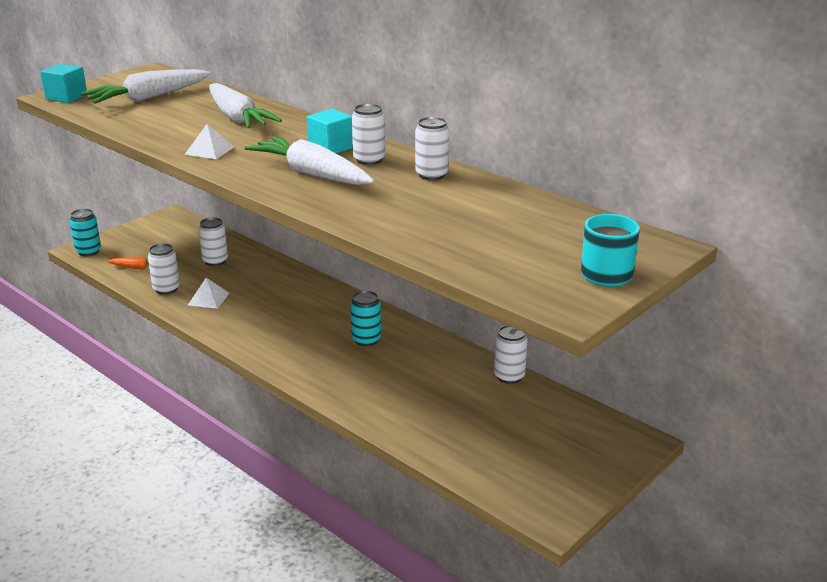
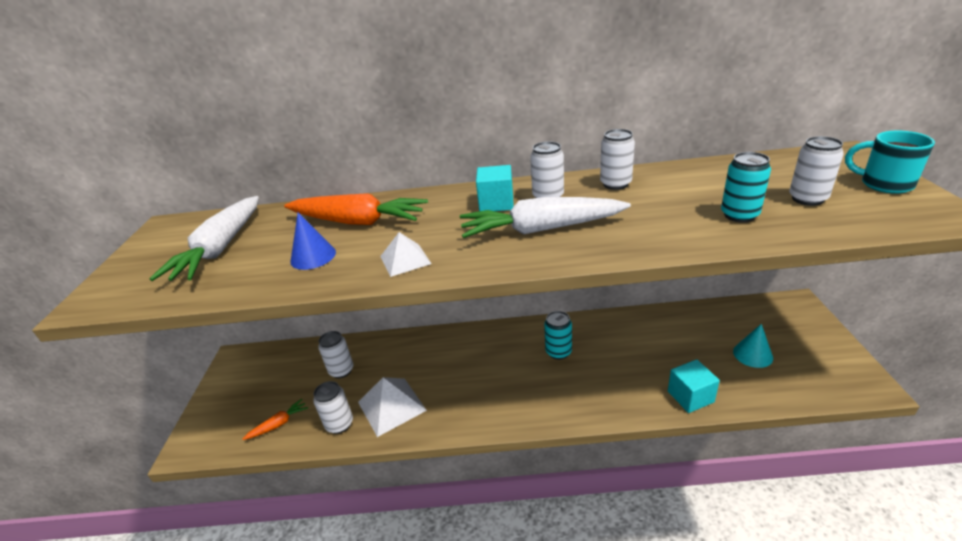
camera: 40 degrees left, 5 degrees up
(66, 97) = (112, 294): turquoise cube -> turquoise cube (690, 396)
(88, 251) = (200, 443): turquoise can -> turquoise can (739, 215)
(176, 125) = (313, 256): none -> blue cone
(208, 299) = (391, 406): white pyramid -> white pyramid, size x1.62
(237, 118) = (357, 221): white carrot -> orange carrot
(507, 438) = (752, 354): none -> turquoise cone
(509, 376) = (675, 314): white can -> white can (807, 199)

